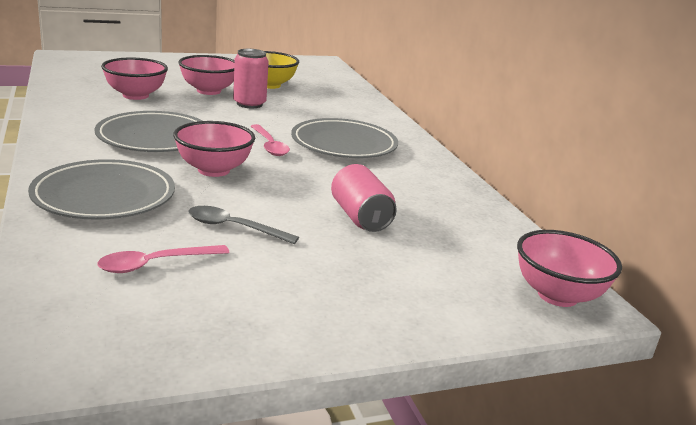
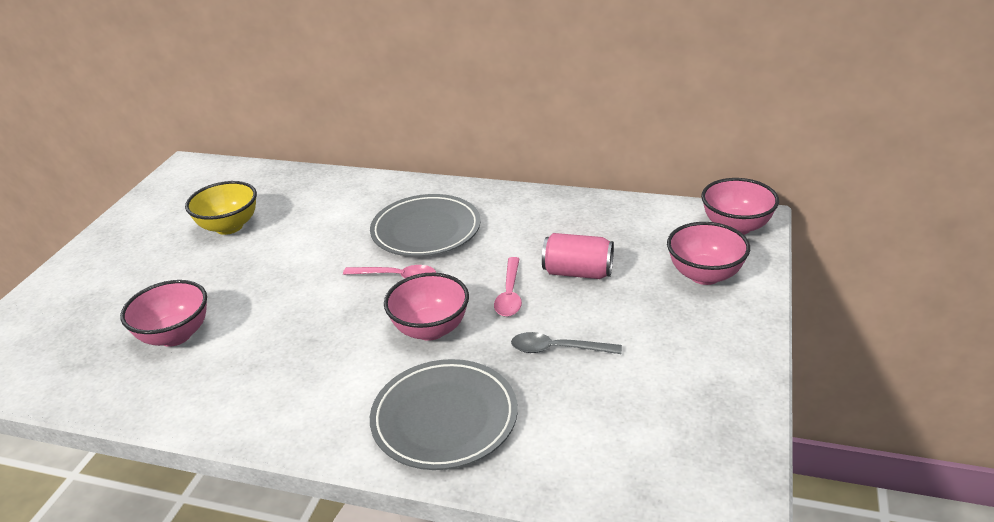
camera: 50 degrees left, 10 degrees up
(154, 138) = (319, 350): grey plate -> none
(155, 264) = (599, 413): pink spoon -> pink spoon (509, 294)
(208, 91) = (209, 275): pink bowl -> pink bowl (705, 275)
(234, 227) = (557, 349): grey spoon -> grey spoon turned 45 degrees clockwise
(249, 104) = (275, 257): pink can -> none

